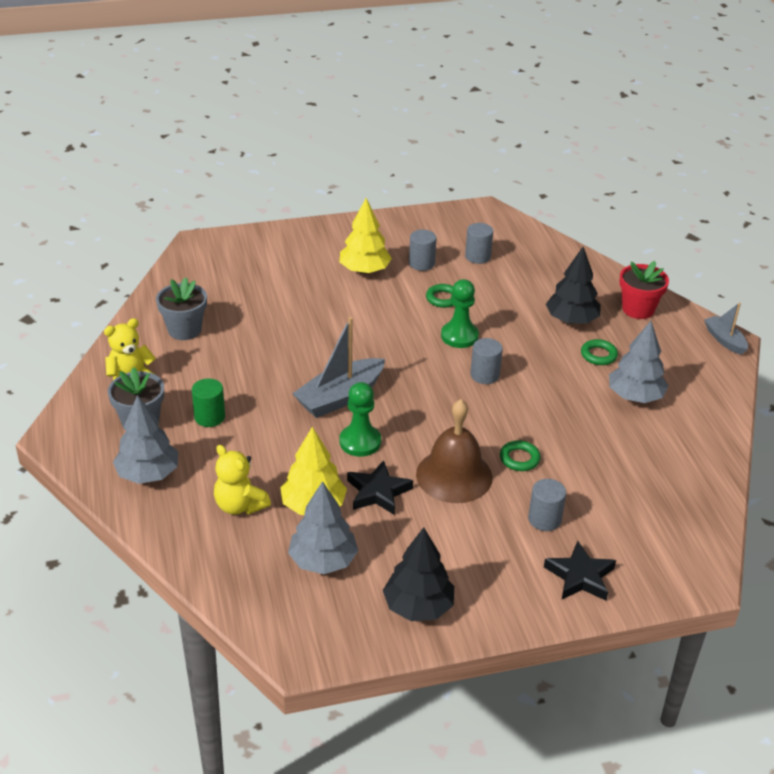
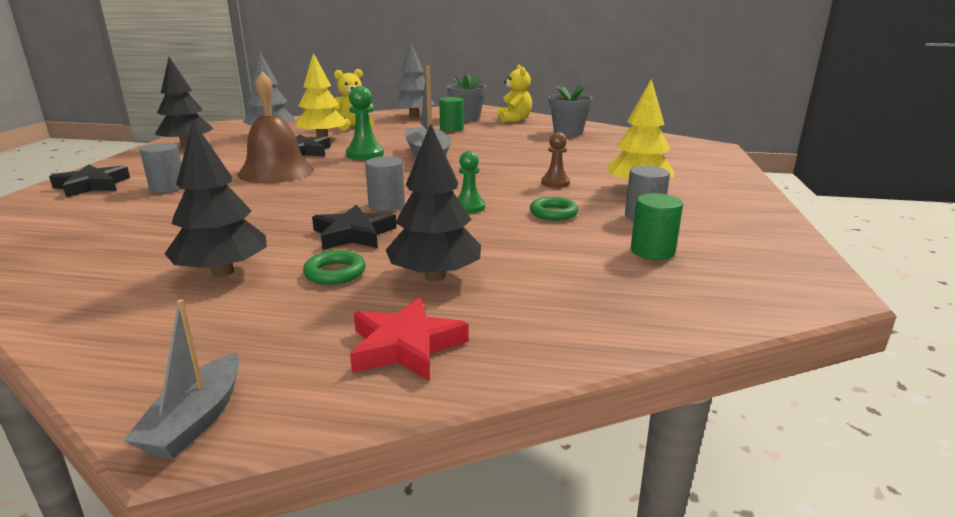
camera: 115 degrees right, 15 degrees down
(374, 309) = (555, 183): none -> brown pawn
(459, 336) = (469, 207): green pawn -> green pawn, size x0.66
(477, 256) = (652, 251): grey cylinder -> green cylinder
(519, 459) = (249, 194): green ring -> none
(545, 369) = (354, 234): none -> black star
(635, 396) = (223, 272): grey tree -> black tree
(638, 309) = (405, 346): red flower pot -> red star
(724, 340) = (196, 420): grey boat -> grey boat turned 105 degrees clockwise

